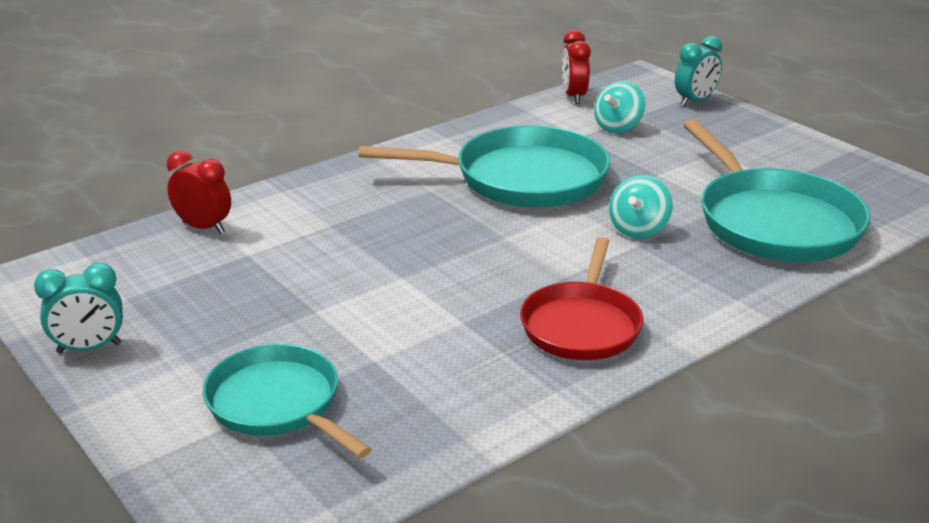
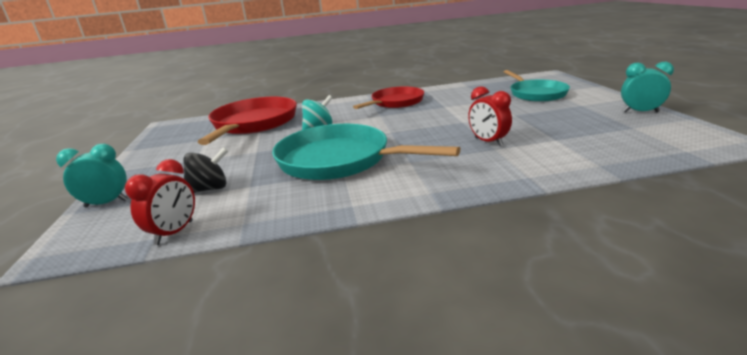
camera: 150 degrees left, 5 degrees down
(203, 227) = (595, 158): red clock -> red clock (488, 142)
(618, 127) = (210, 189): turquoise spinning top -> black spinning top
(774, 222) = (253, 124): turquoise pan -> red pan

